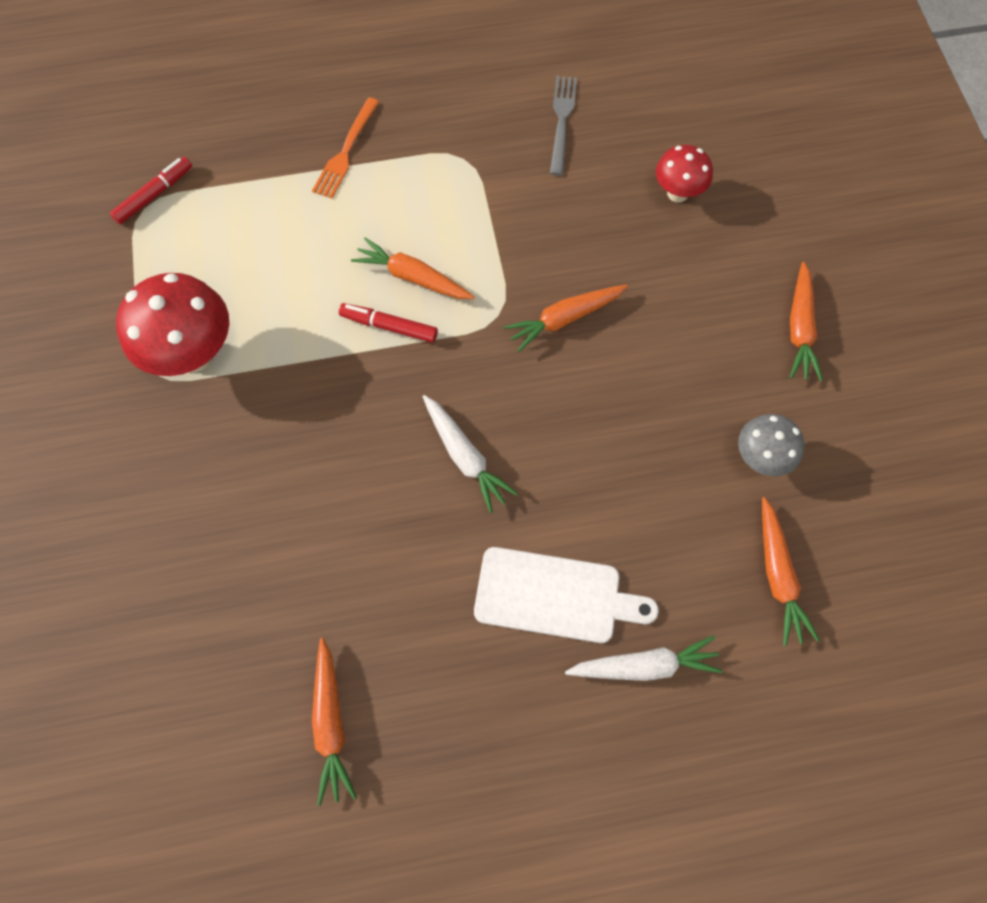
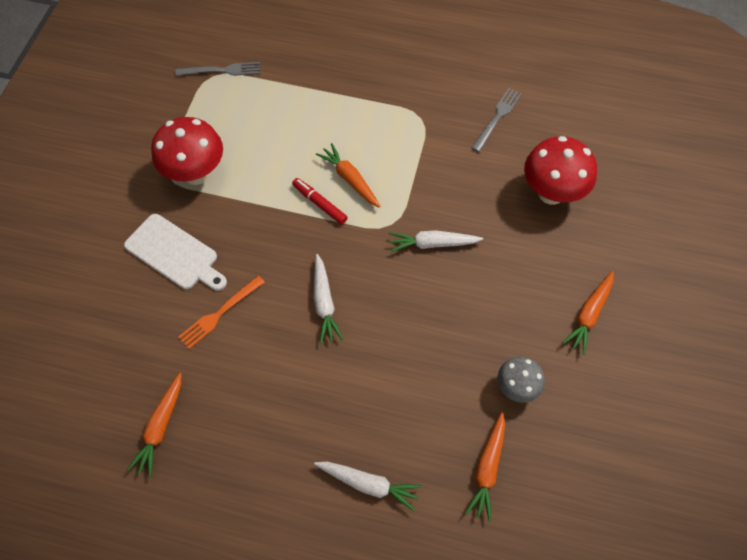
camera: 25 degrees right, 5 degrees down
(154, 195) = (222, 70): red marker -> grey fork
(346, 151) = (349, 86): orange fork -> orange fork (219, 313)
(555, 596) = (335, 414): white cutting board -> white cutting board (174, 253)
(564, 319) = (432, 244): orange carrot -> white carrot
(677, 193) = (551, 193): red mushroom -> red mushroom, size x1.72

